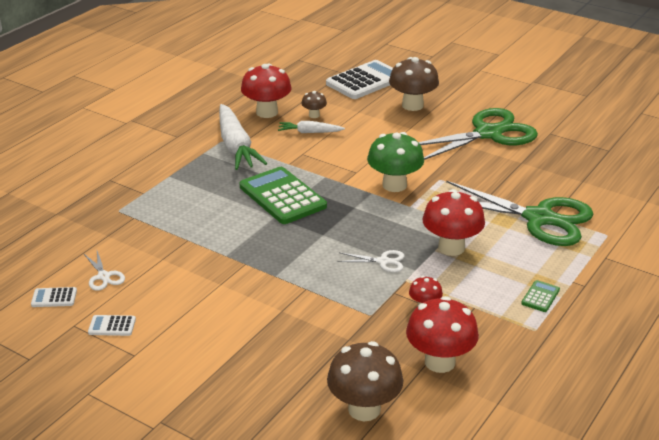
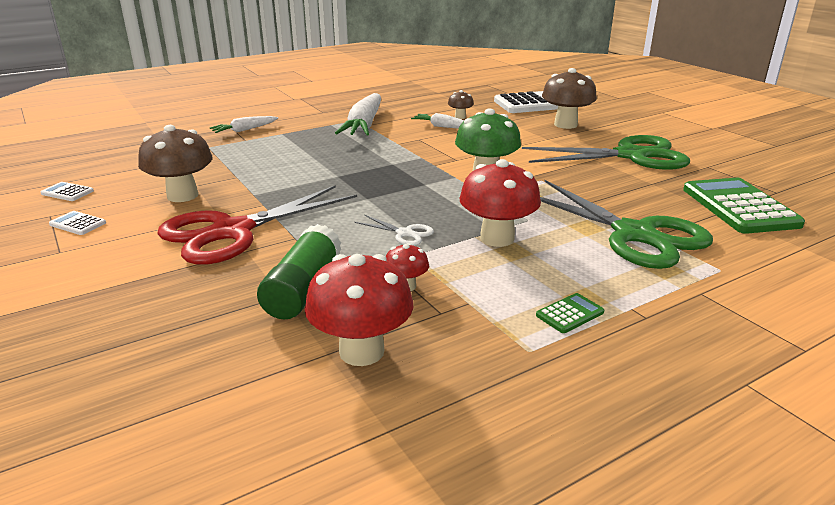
camera: 25 degrees right, 5 degrees down
(104, 276) = (129, 187): white scissors -> none
(127, 180) = (244, 130): none -> white carrot
(251, 297) = (232, 232): none -> red scissors
(267, 112) = (419, 109): red mushroom -> none
(282, 197) = (362, 164): green calculator -> green calculator (739, 207)
(357, 329) = (303, 288): none -> green glue stick
(364, 409) = (206, 378): brown mushroom -> brown mushroom (182, 196)

